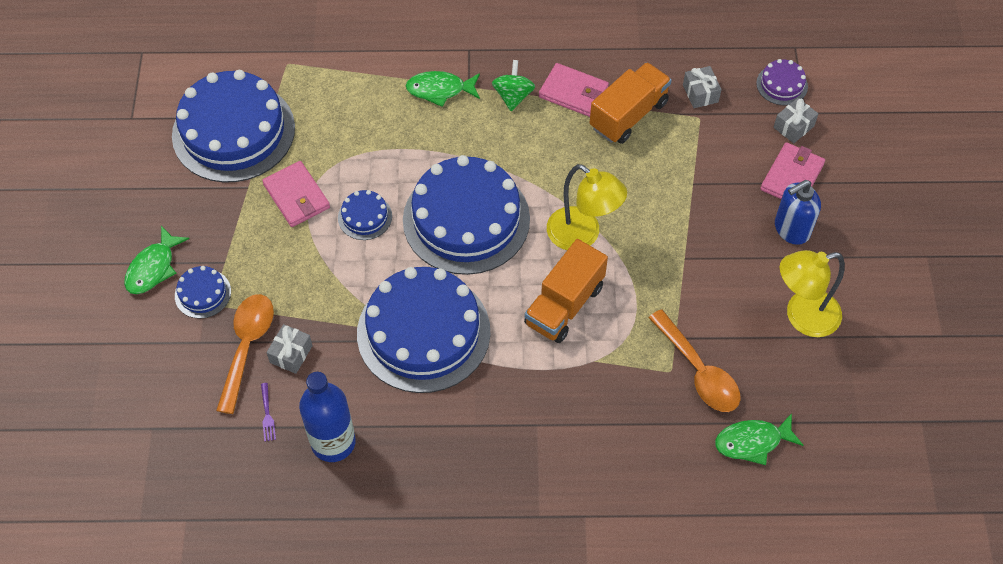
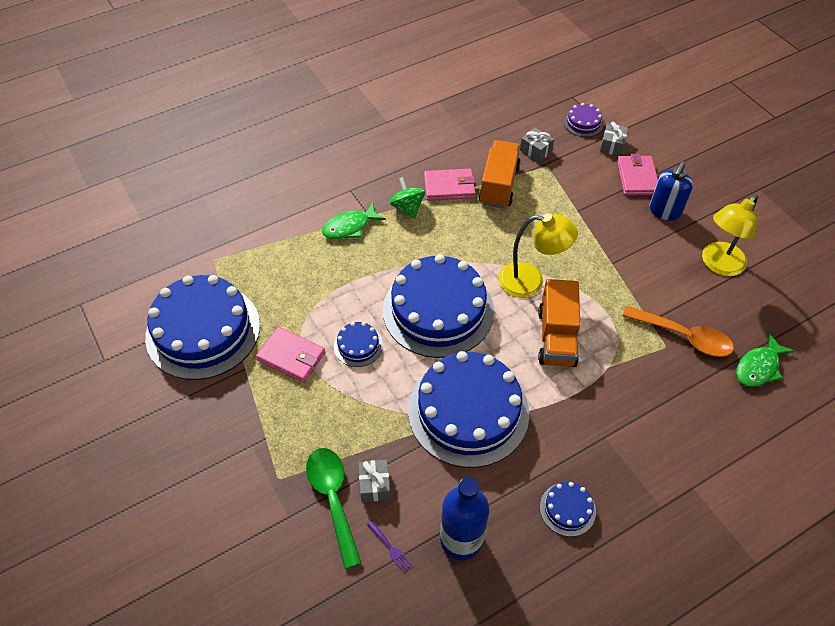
camera: 30 degrees left, 5 degrees down
(153, 268) = (205, 475): green fish -> none
(203, 293) = (264, 474): blue cake -> blue cake (567, 509)
(247, 346) = (333, 499): orange spoon -> green spoon

